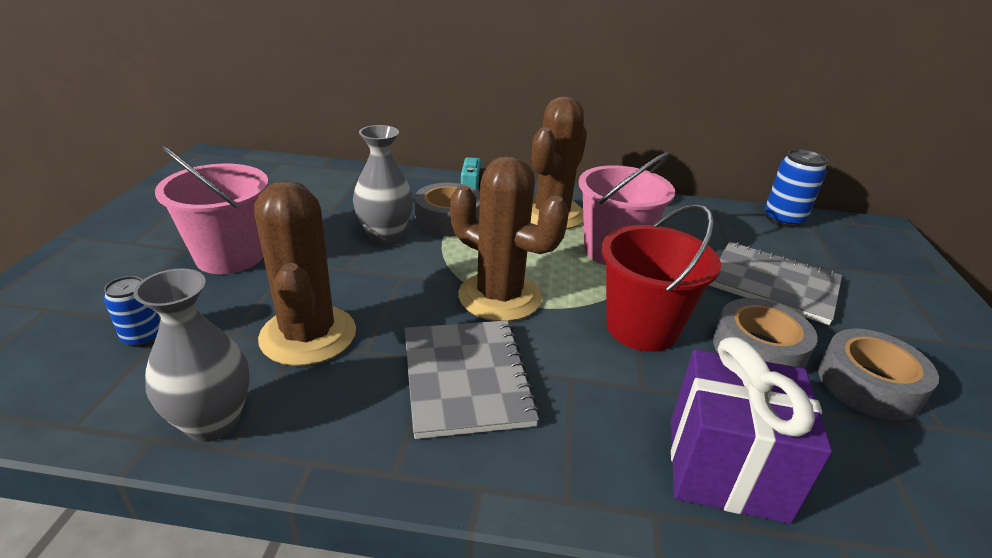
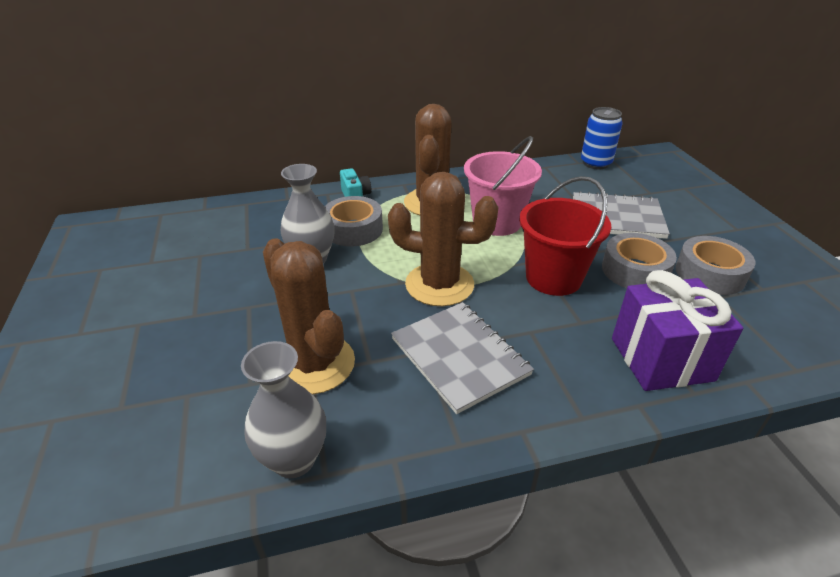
camera: 20 degrees left, 5 degrees up
(143, 337) = (171, 413): blue can -> none
(230, 256) = (188, 317): pink bucket -> none

